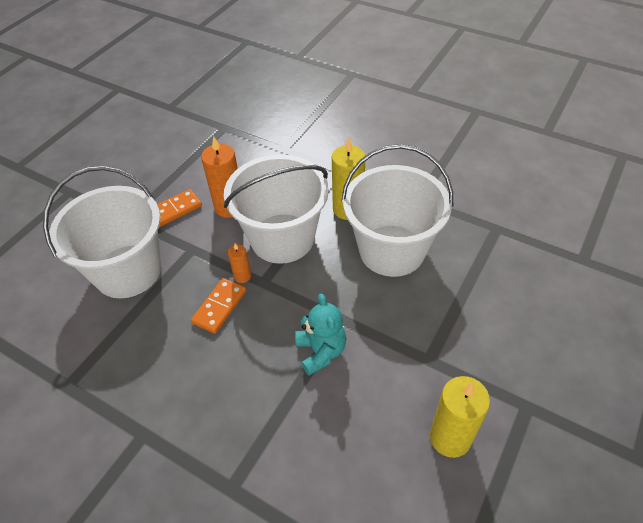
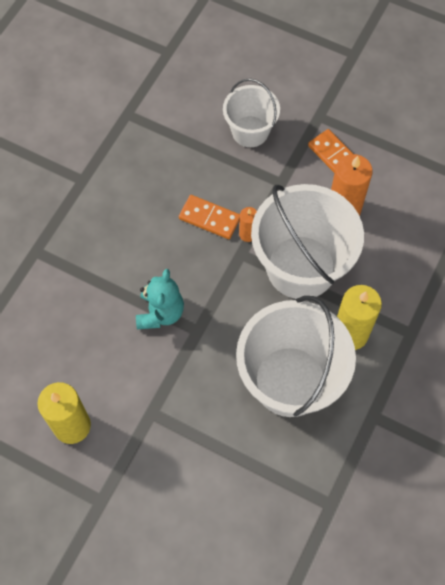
camera: 85 degrees right, 15 degrees up
(128, 271) = (250, 131): white bucket -> white bucket, size x0.57
(321, 351) = (160, 313): turquoise teddy bear -> turquoise teddy bear turned 60 degrees counterclockwise

